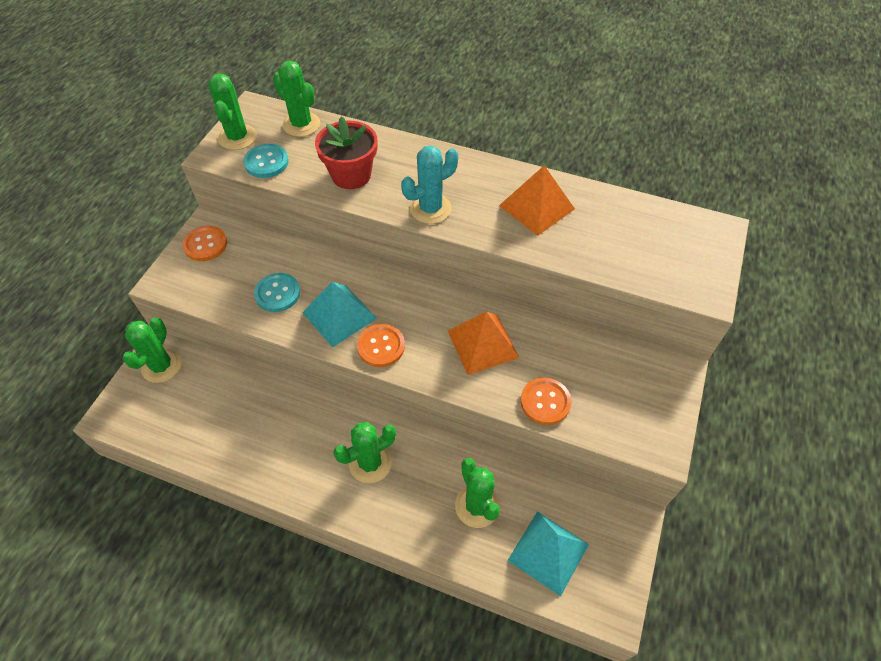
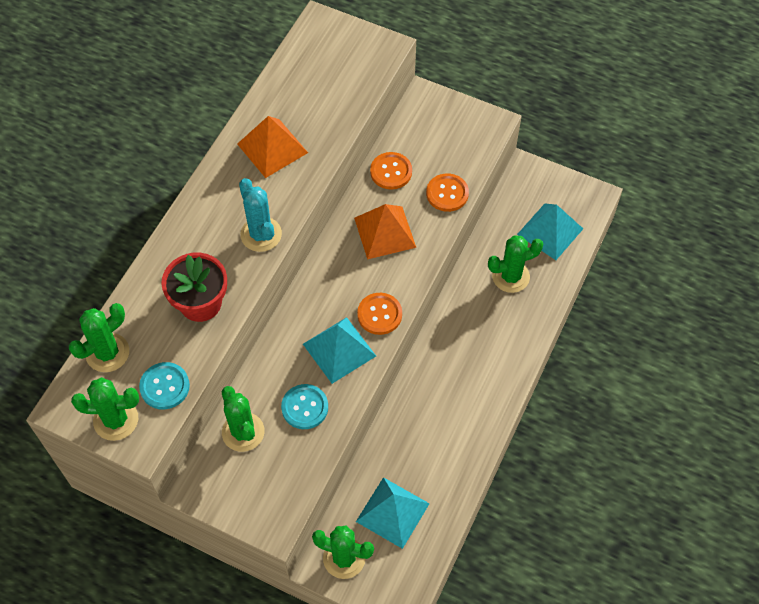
camera: 85 degrees left, 5 degrees up
(200, 402) = (392, 512): none -> turquoise pyramid
(205, 244) = (225, 486): orange button -> orange button (391, 172)
(370, 463) = (467, 357): green cactus -> green cactus (243, 432)

